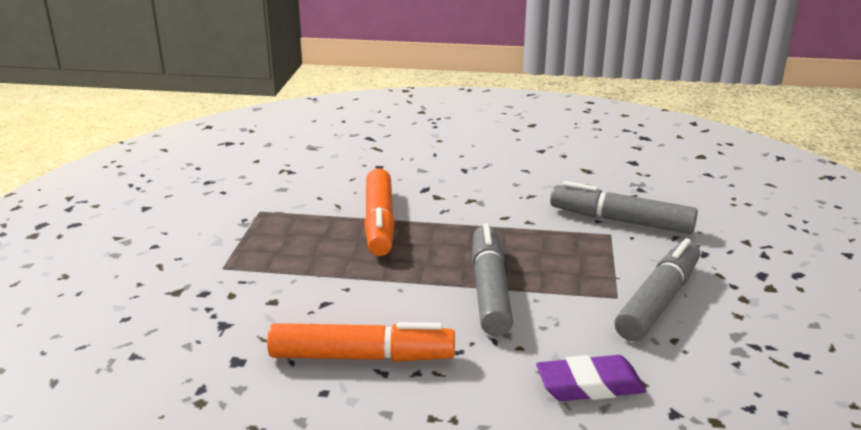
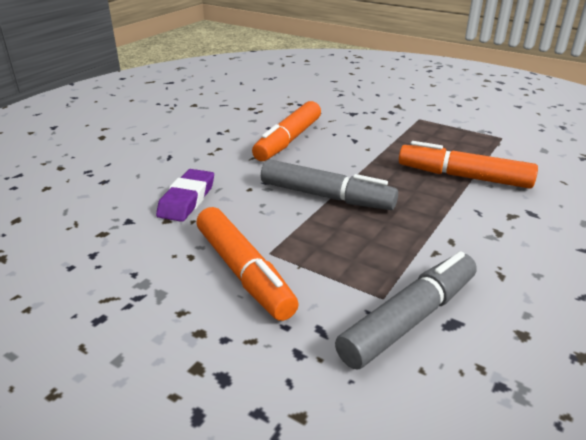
camera: 115 degrees right, 5 degrees up
(658, 301) = (244, 272): grey marker -> orange marker

